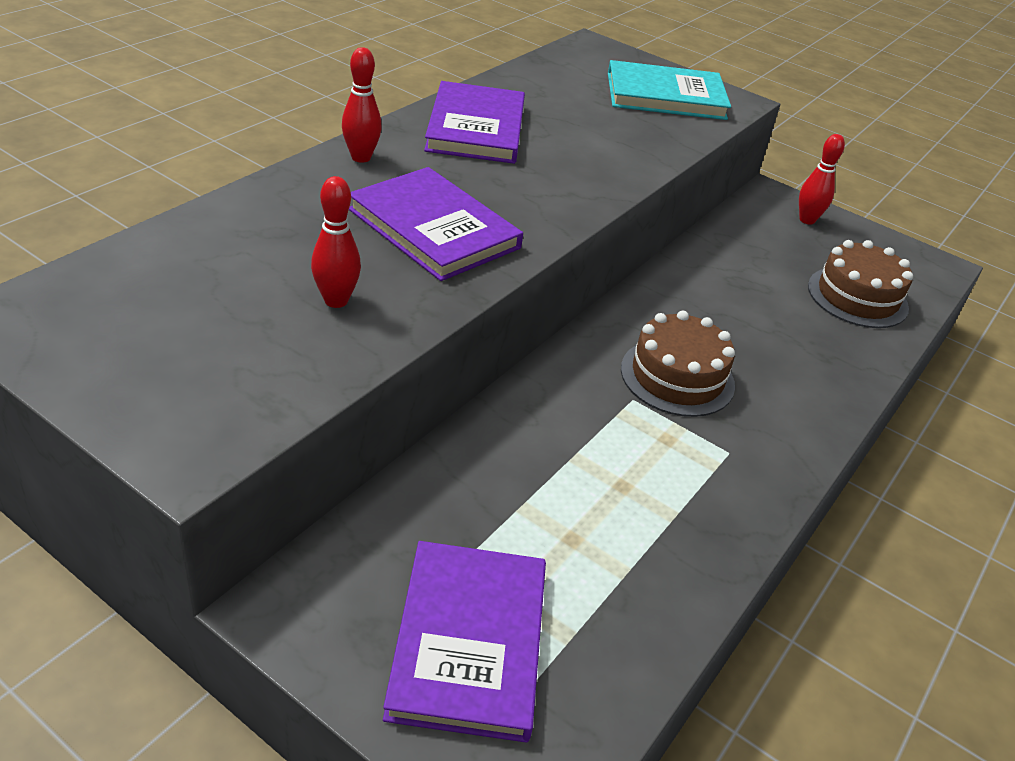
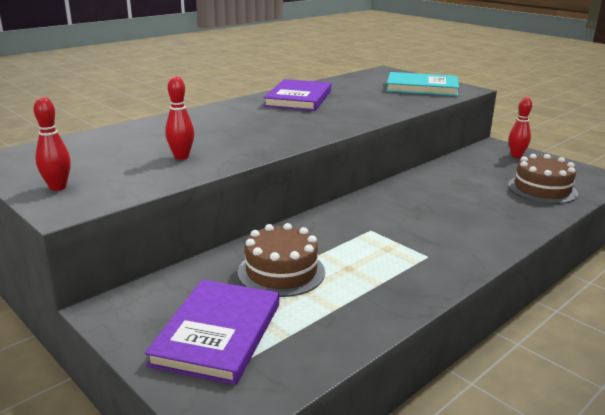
camera: 15 degrees right, 15 degrees down
(361, 157) = (225, 108): red bowling pin -> red bowling pin (58, 187)
(434, 228) = (254, 133): purple book -> none
(677, 377) = (404, 221): brown cake -> brown cake (281, 272)

